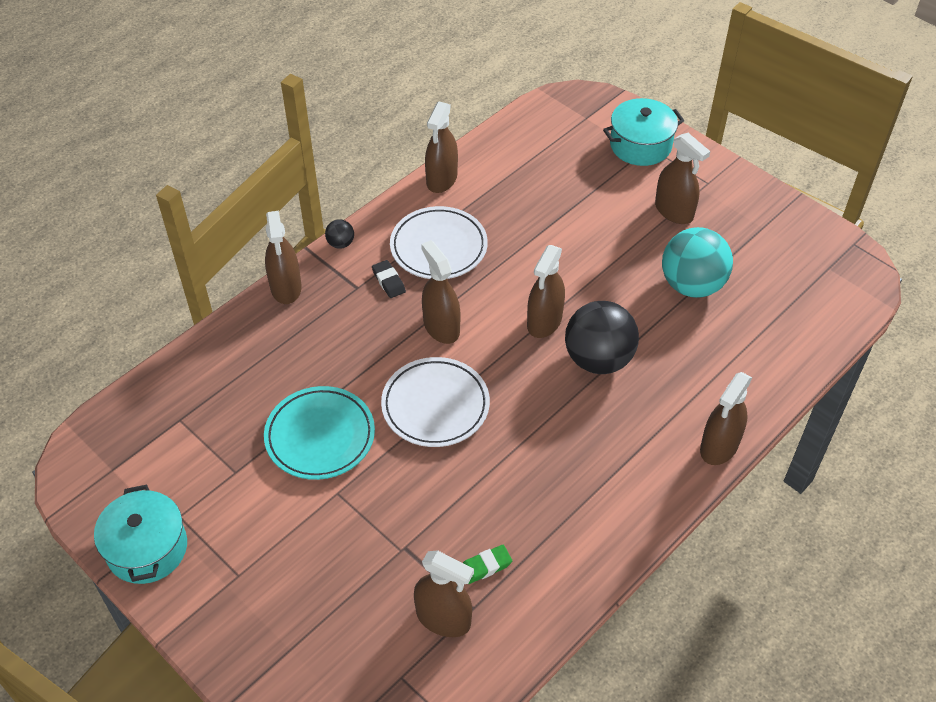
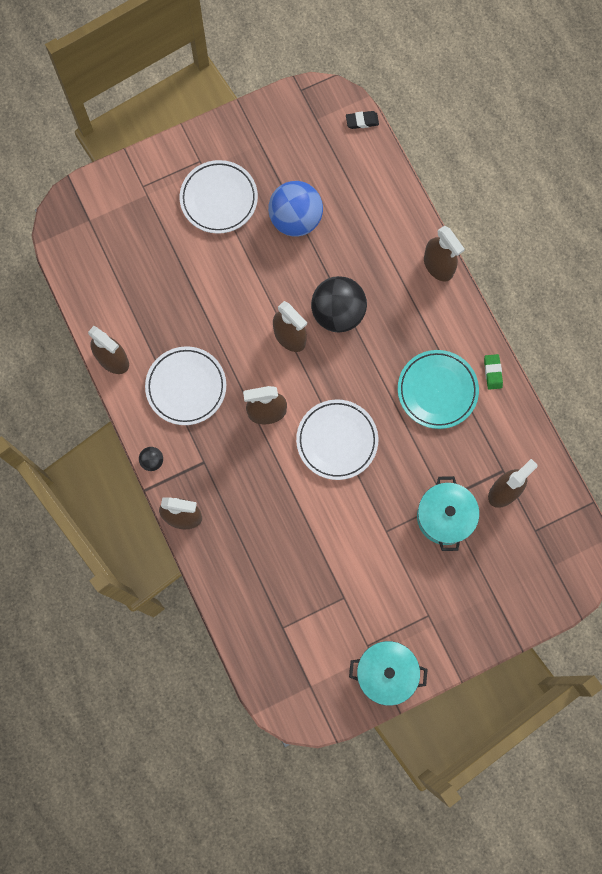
camera: 70 degrees left, 25 degrees up
(320, 436) = (334, 529): turquoise plate -> turquoise plate (437, 390)
(388, 281) = (207, 436): black eraser -> black eraser (362, 121)
(485, 566) = (476, 452): green eraser -> green eraser (492, 372)
(640, 145) = (138, 192): turquoise pot -> turquoise pot (445, 517)
(674, 211) = (219, 199): brown spray bottle -> white plate
(692, 285) = (295, 219): turquoise ball -> blue ball

